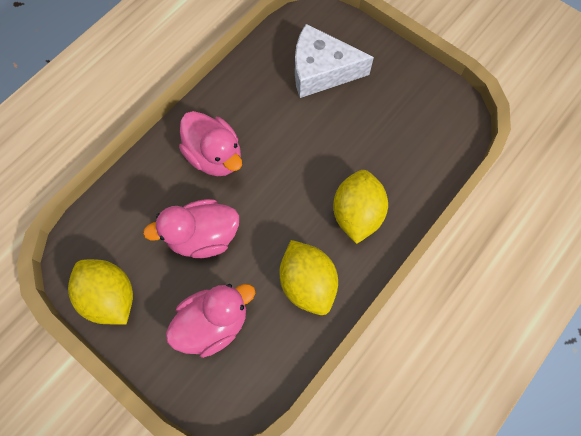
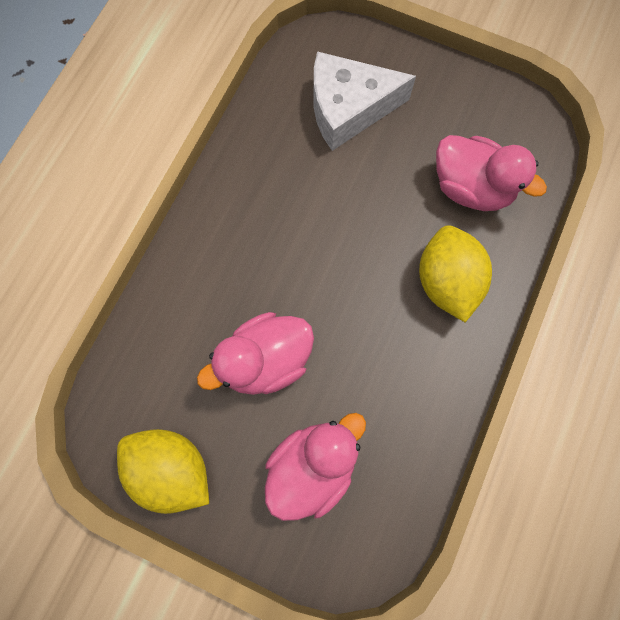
camera: 15 degrees left, 5 degrees up
(215, 156) = (248, 253): pink duck -> pink duck (471, 188)
(307, 283) = (412, 384): yellow lemon -> none

